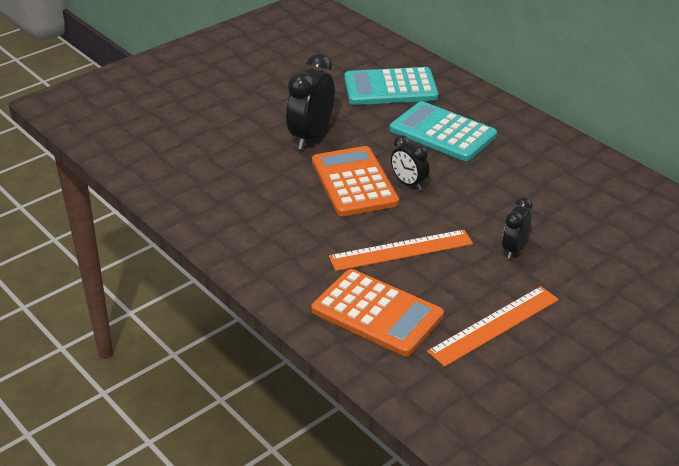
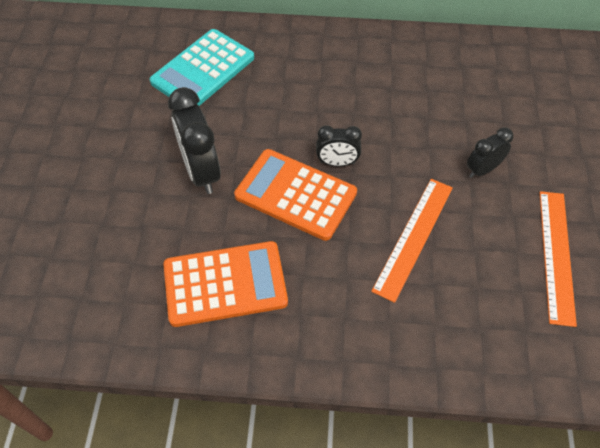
camera: 45 degrees left, 20 degrees up
(377, 313) = (474, 318): orange calculator -> orange calculator (225, 284)
(442, 132) = (299, 90): turquoise calculator -> none
(514, 249) = (482, 170): black clock -> black clock turned 75 degrees clockwise

